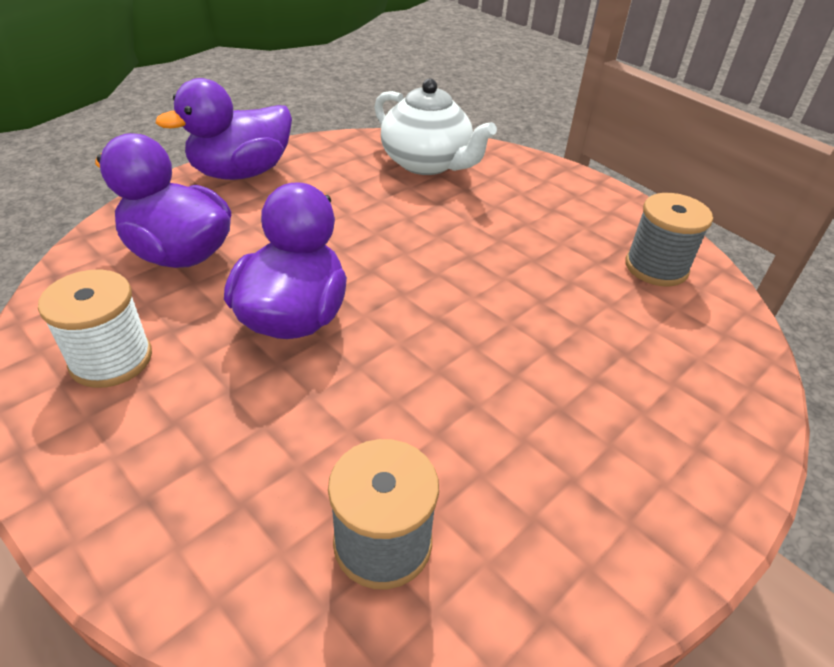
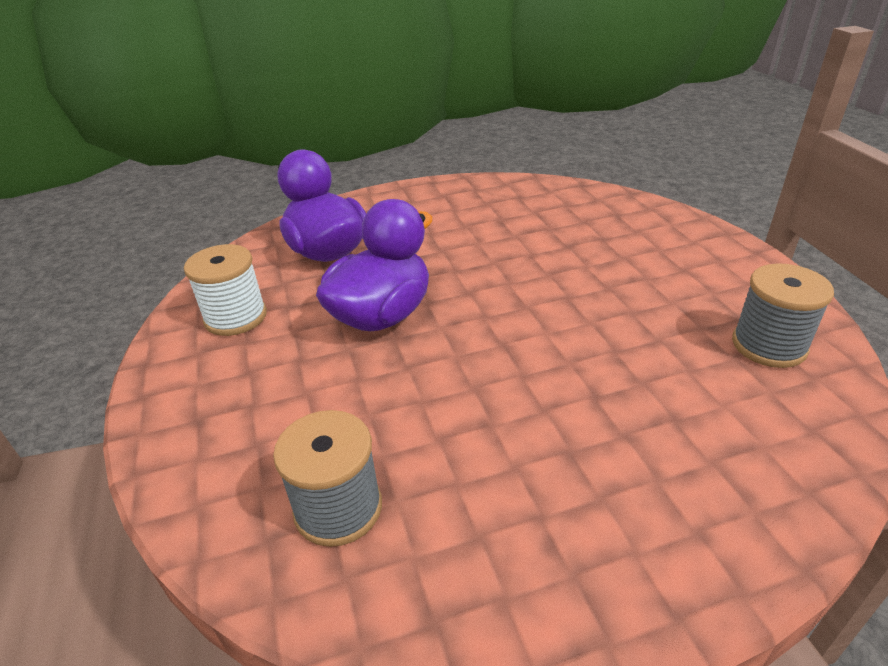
camera: 30 degrees right, 5 degrees down
(241, 173) = (411, 197): purple duck -> none
(427, 163) = (579, 210): white teapot -> none

